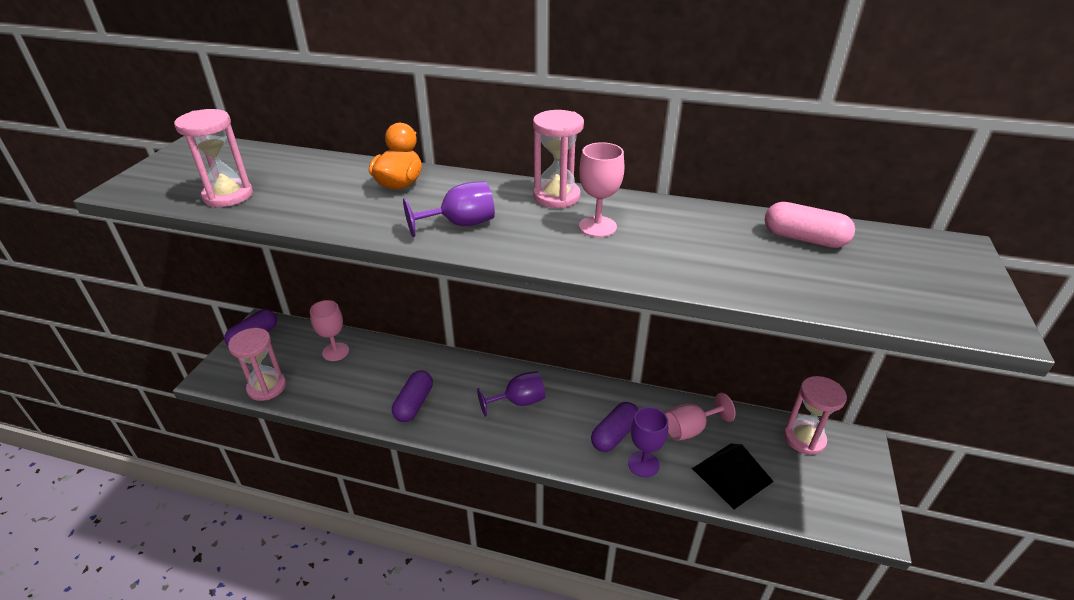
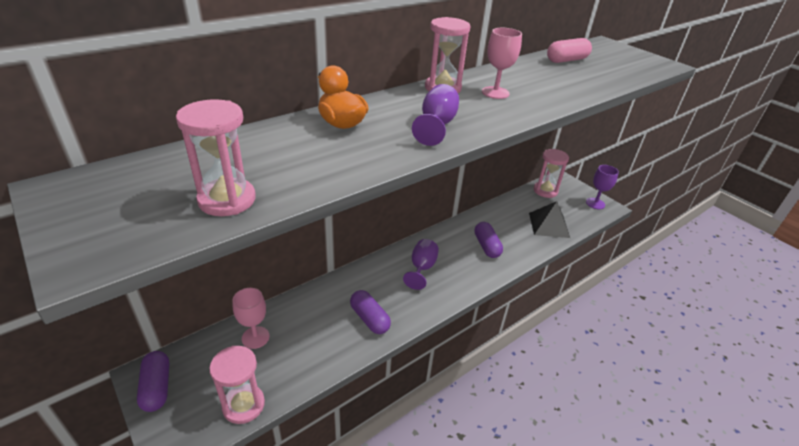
camera: 55 degrees left, 0 degrees up
(643, 464) = (517, 248): purple goblet -> purple goblet (595, 203)
(690, 429) = (507, 219): pink goblet -> none

